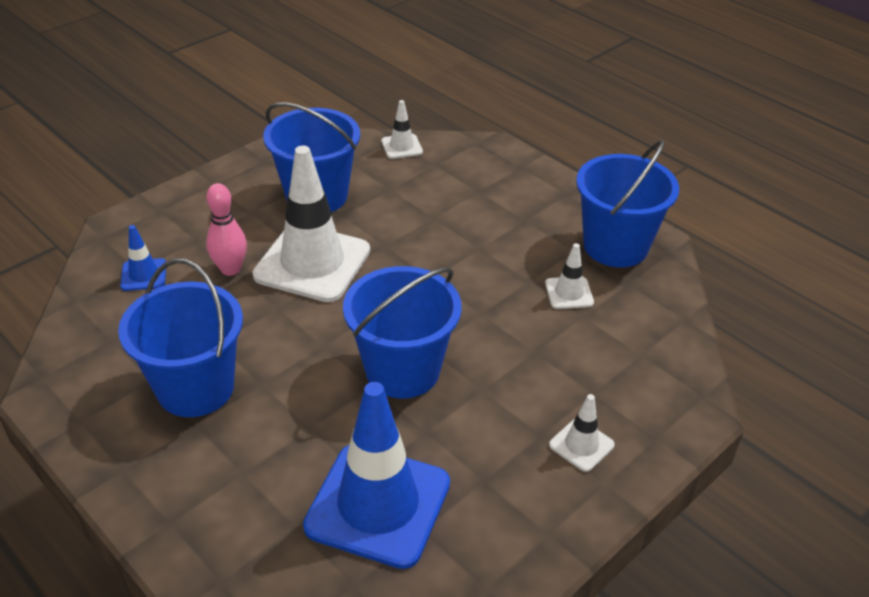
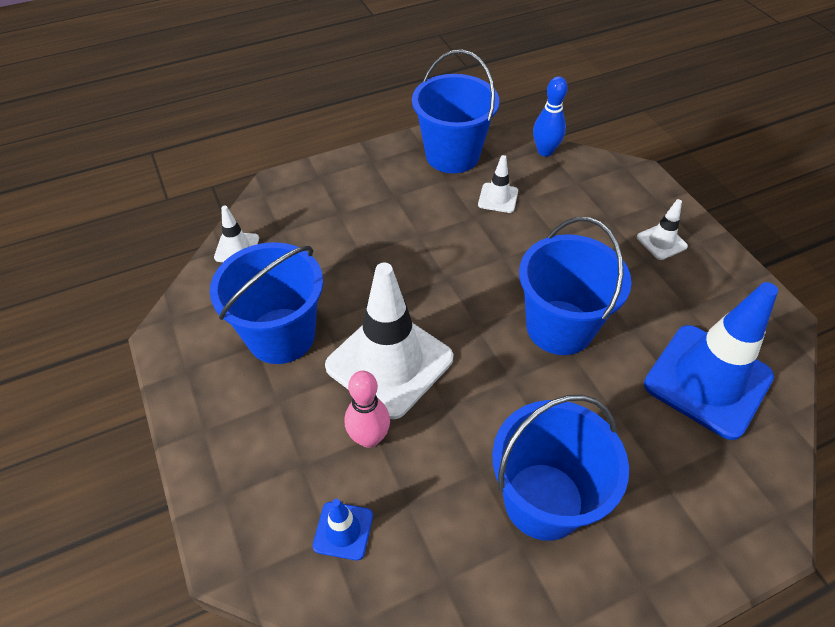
camera: 70 degrees left, 10 degrees up
(677, 318) = (545, 151): none -> blue bowling pin

